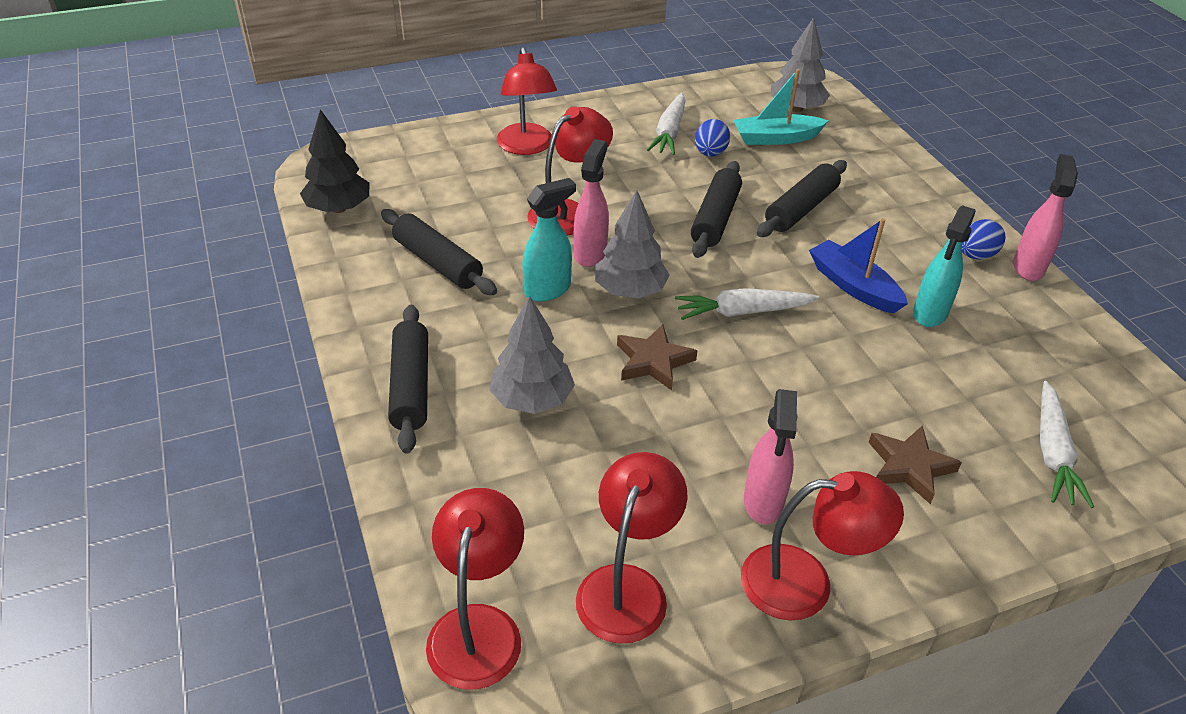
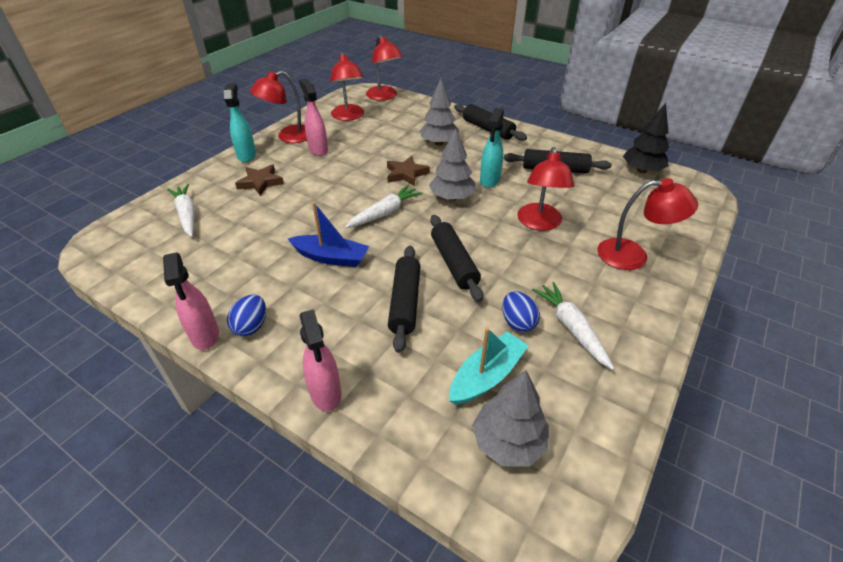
camera: 145 degrees right, 0 degrees up
(527, 147) = (633, 256): red lamp -> red lamp turned 150 degrees clockwise
(590, 253) = (495, 206): pink spray bottle -> pink spray bottle (326, 394)
(930, 314) = (273, 261): turquoise spray bottle -> turquoise spray bottle (247, 155)

